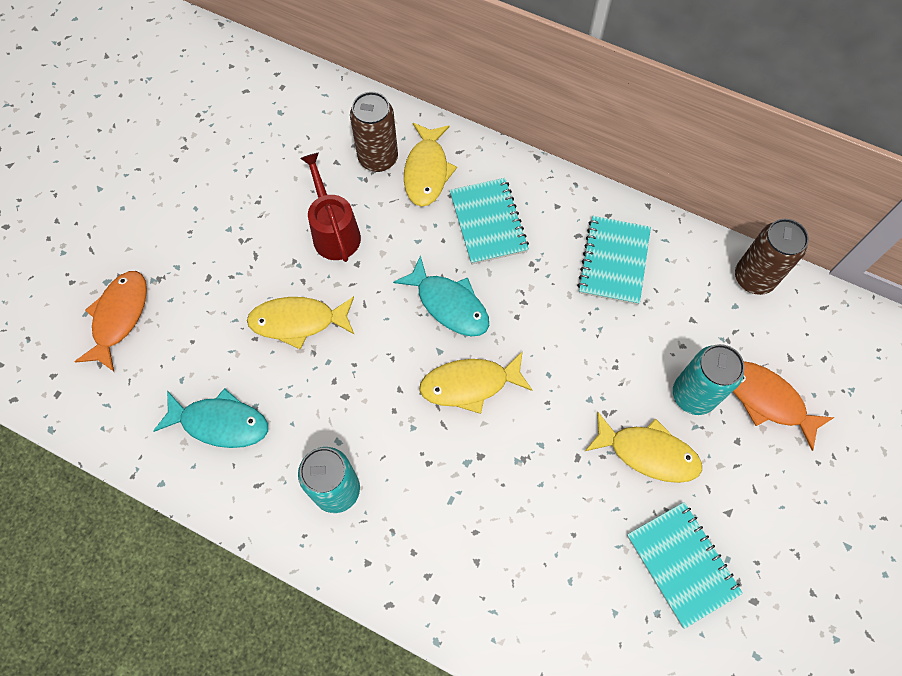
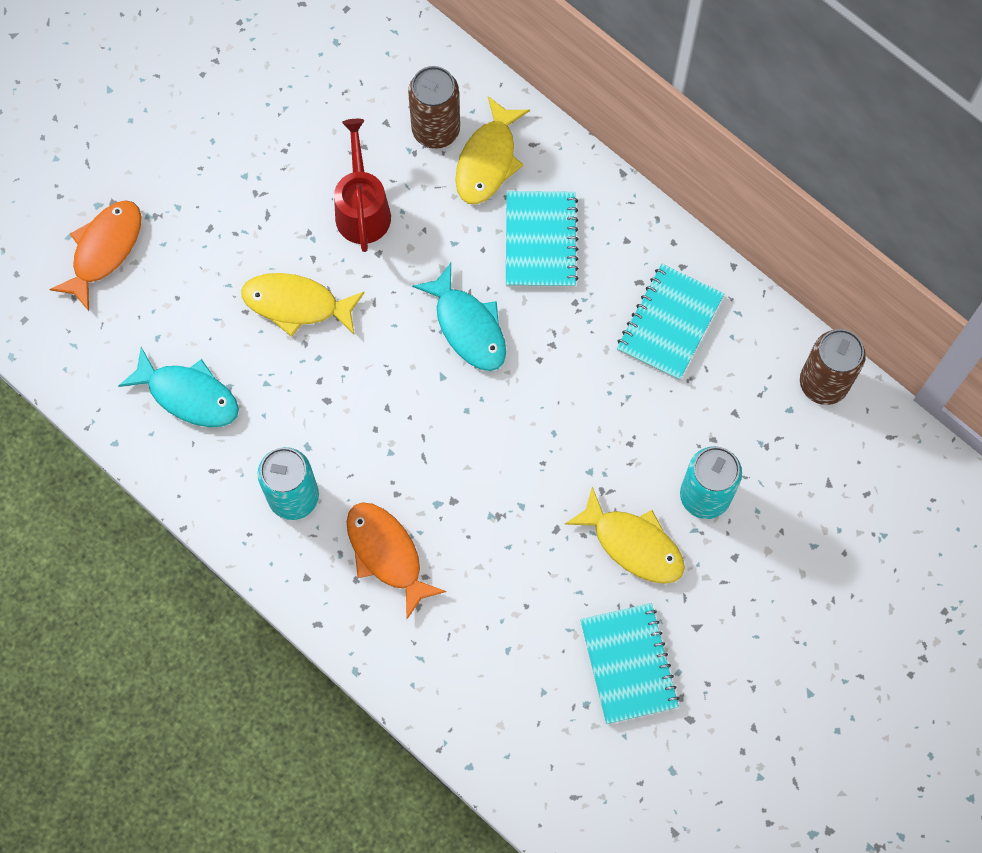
camera: 15 degrees right, 5 degrees up
(469, 384) = (464, 422): yellow fish -> none
(767, 400) = (784, 522): orange fish -> orange fish (387, 554)

